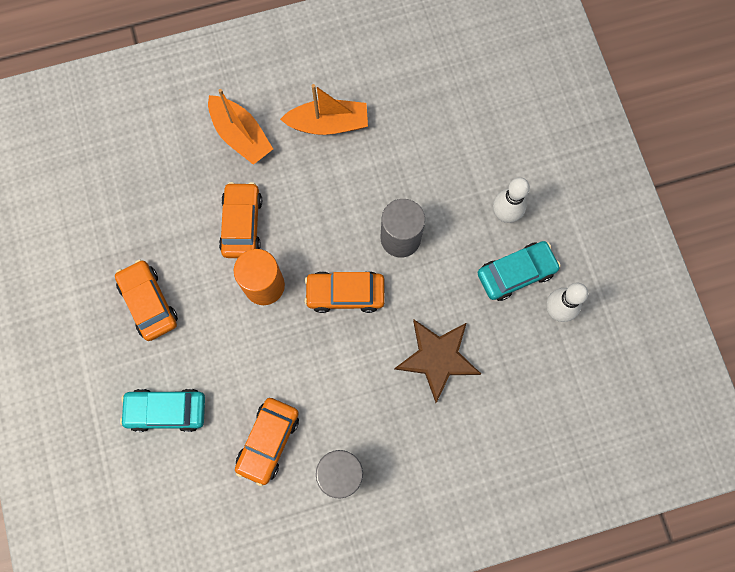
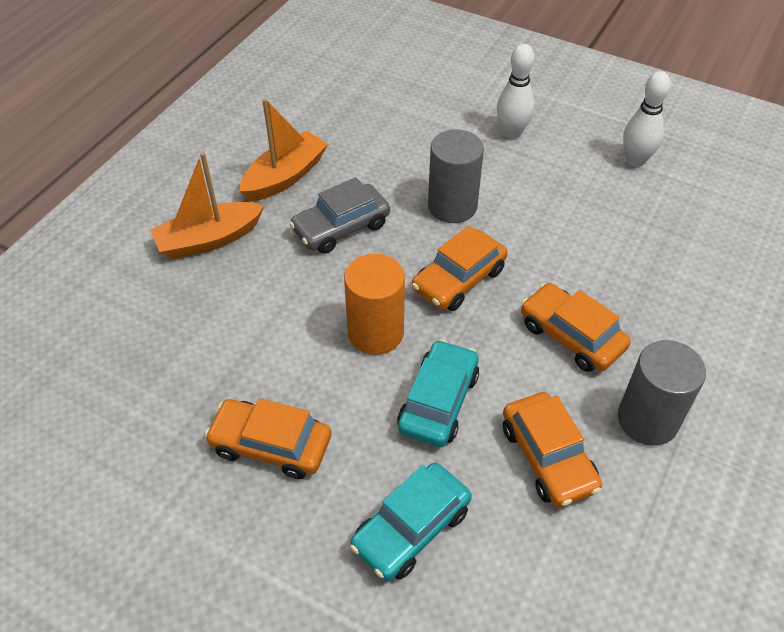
camera: 45 degrees left, 25 degrees down
(241, 135) = (209, 240): orange boat -> orange boat turned 150 degrees clockwise
(242, 224) = (292, 303): orange car -> orange car (571, 336)
(320, 194) = (341, 227): none -> grey car
(437, 358) = (597, 261): brown star -> none
(516, 273) = (573, 161): turquoise car -> turquoise car (438, 401)

